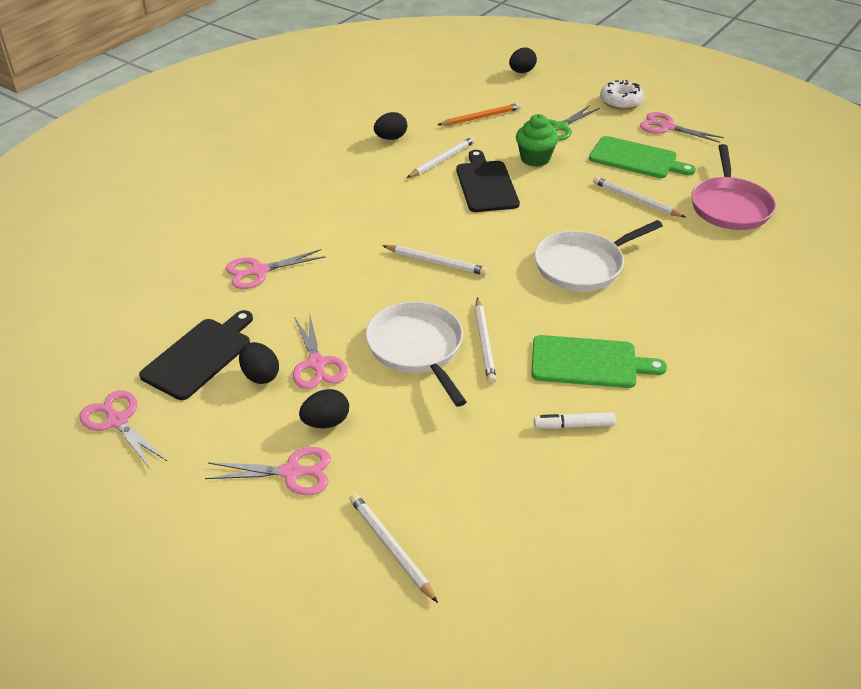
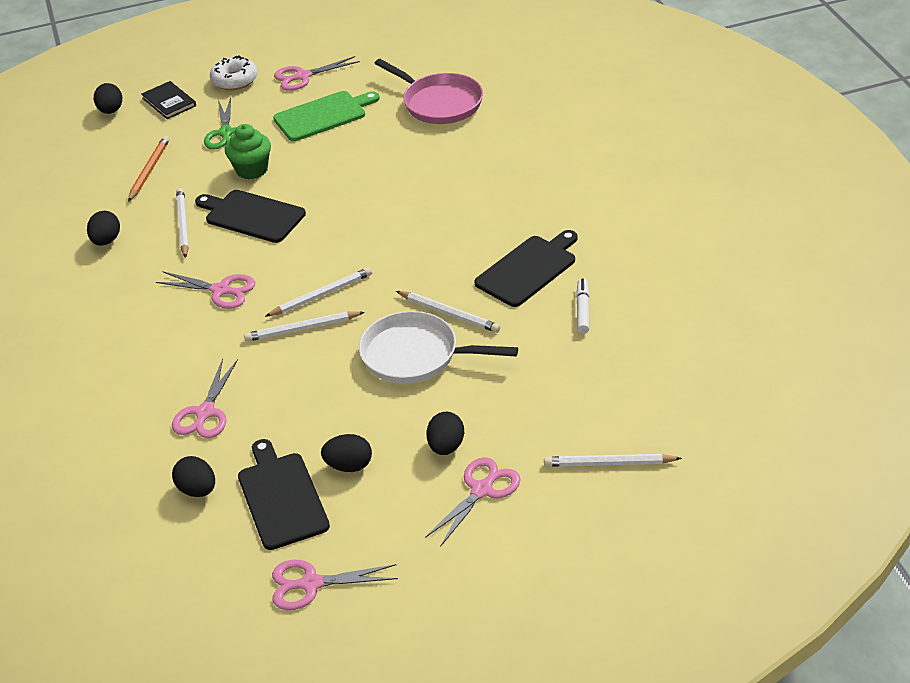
camera: 50 degrees left, 0 degrees up
(177, 309) = (197, 490): none -> black egg
(316, 364) = (371, 424): pink scissors -> pink scissors (220, 290)
(561, 88) = (169, 102): none -> black book
(573, 425) = (582, 310): white marker -> white marker turned 150 degrees clockwise
(583, 265) = (419, 215): white pan -> none
(588, 362) = (528, 269): green cutting board -> black cutting board
(636, 200) = (374, 145): white pencil -> white pencil (302, 329)

